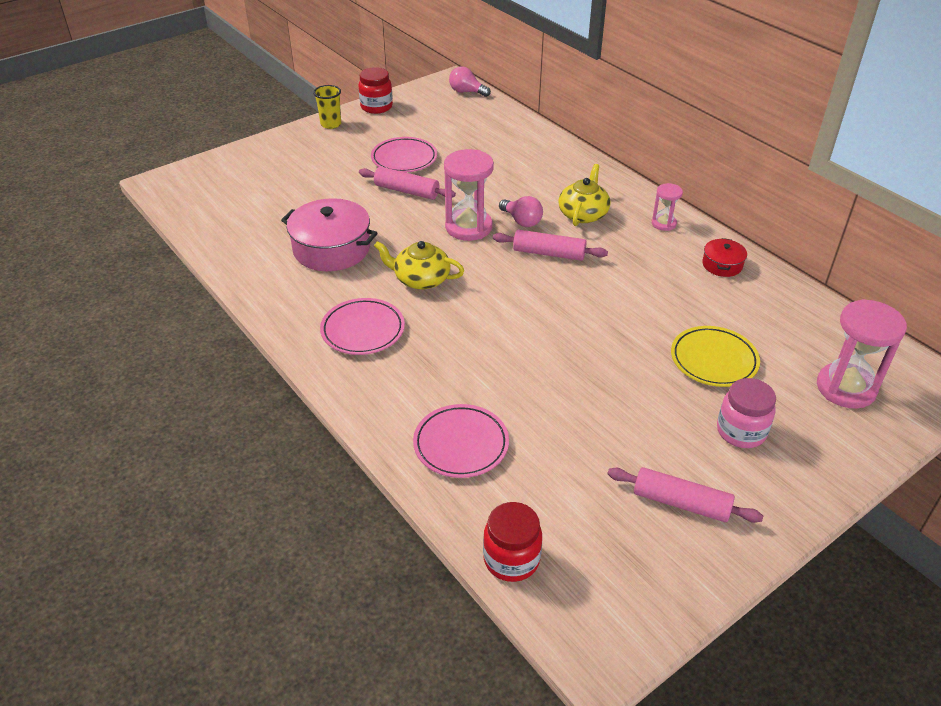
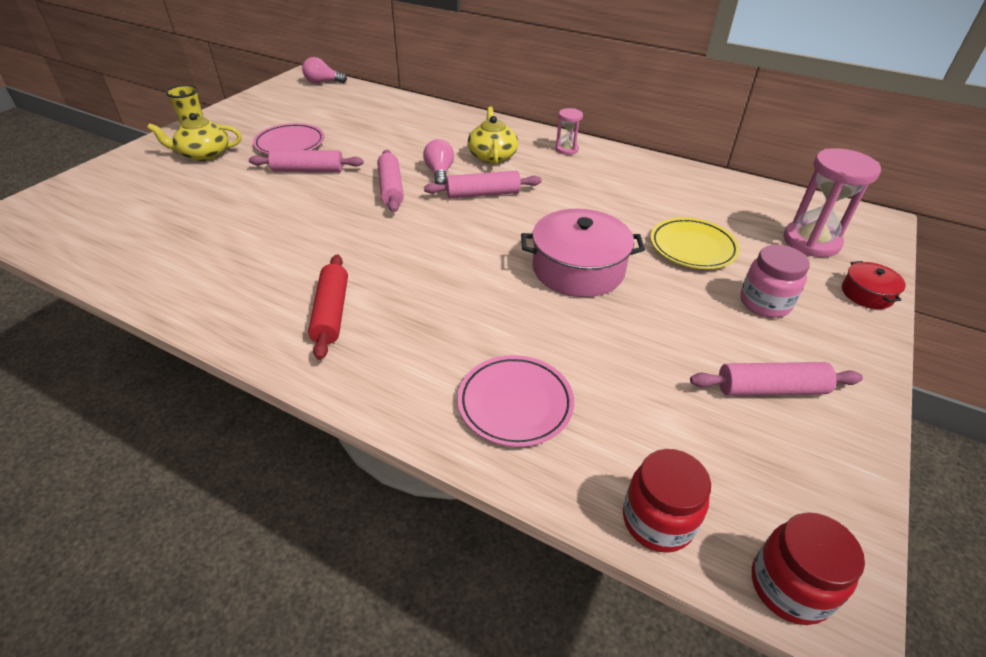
camera: 25 degrees left, 0 degrees up
(331, 249) = (252, 239): pink pot -> pink pot (578, 269)
(363, 330) = (331, 313): pink plate -> red rolling pin
(376, 107) = (237, 107): red jar -> red jar (789, 587)
(421, 279) = (369, 245): yellow teapot -> yellow teapot (204, 154)
(468, 227) = (391, 188): pink hourglass -> pink rolling pin
(522, 221) = (439, 173): pink light bulb -> pink light bulb turned 120 degrees counterclockwise
(722, 265) = (638, 170): red pot -> red pot (867, 294)

